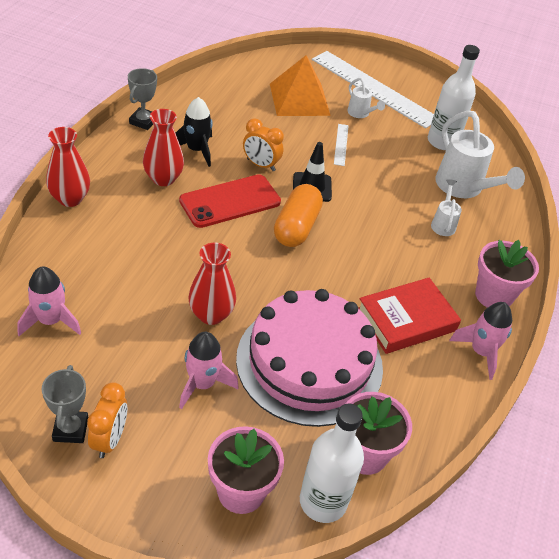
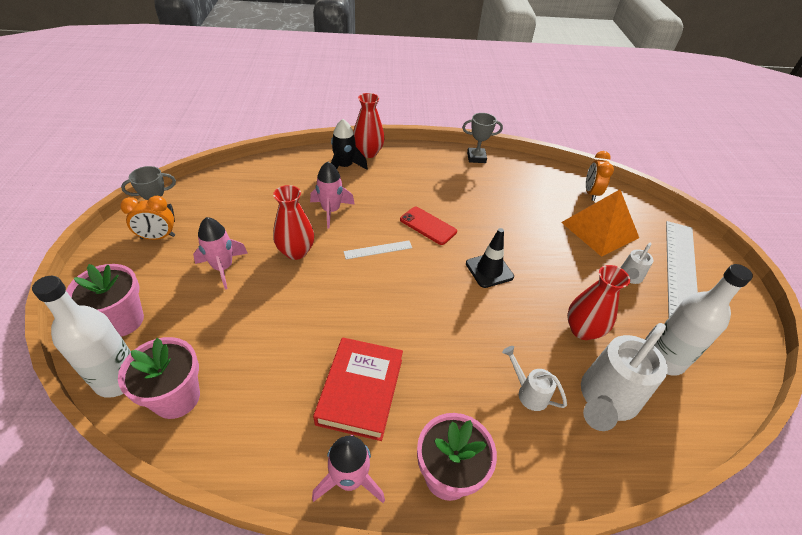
camera: 70 degrees right, 0 degrees up
(50, 321) = (252, 180): pink rocket -> pink rocket (331, 211)
(163, 179) = (423, 185): red vase -> red vase (582, 330)
(196, 150) = (470, 191): black rocket -> black rocket (344, 167)
(230, 201) = (428, 226): red phone -> red phone, size x0.65
(260, 165) = (487, 230): orange clock -> orange clock (590, 193)
(296, 227) = (429, 274): orange capsule -> none
(309, 362) = (271, 327): pink cake -> none
(341, 144) = (568, 274): white ruler -> white ruler (378, 249)
(406, 320) = (360, 391): red book -> red book turned 60 degrees clockwise
(443, 223) = (528, 392): white watering can -> white watering can turned 120 degrees counterclockwise

